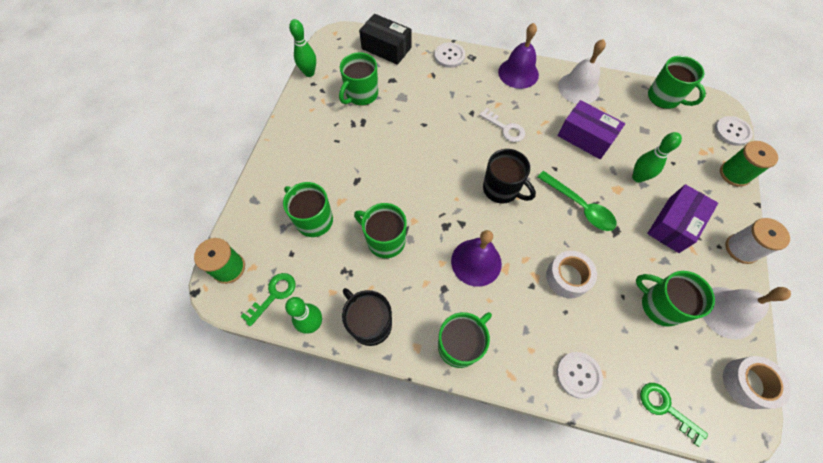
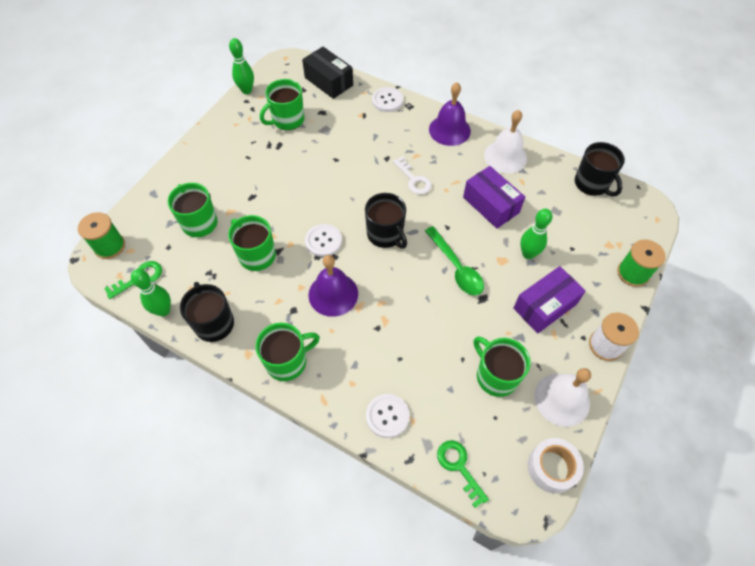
camera: 15 degrees right, 5 degrees down
(567, 277) = (415, 328): white tape -> none
(664, 98) = (592, 184): green mug -> black mug
(732, 132) = (650, 232): white button -> white button (323, 241)

